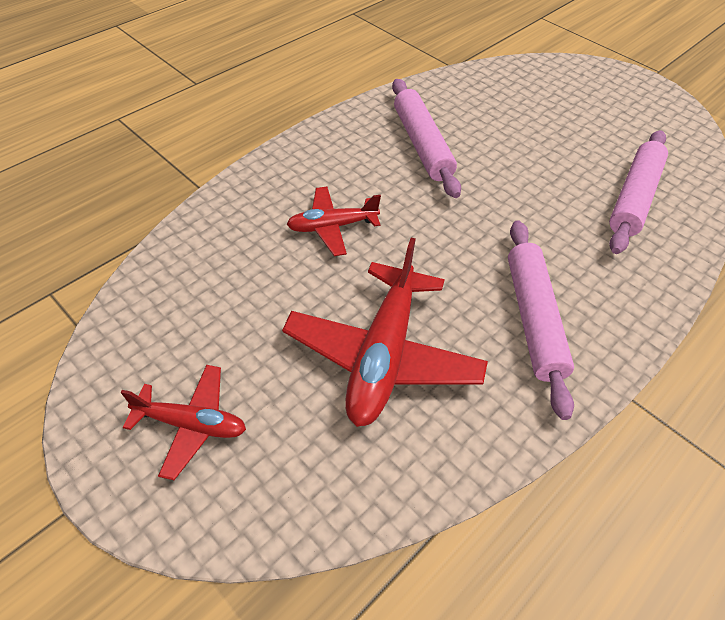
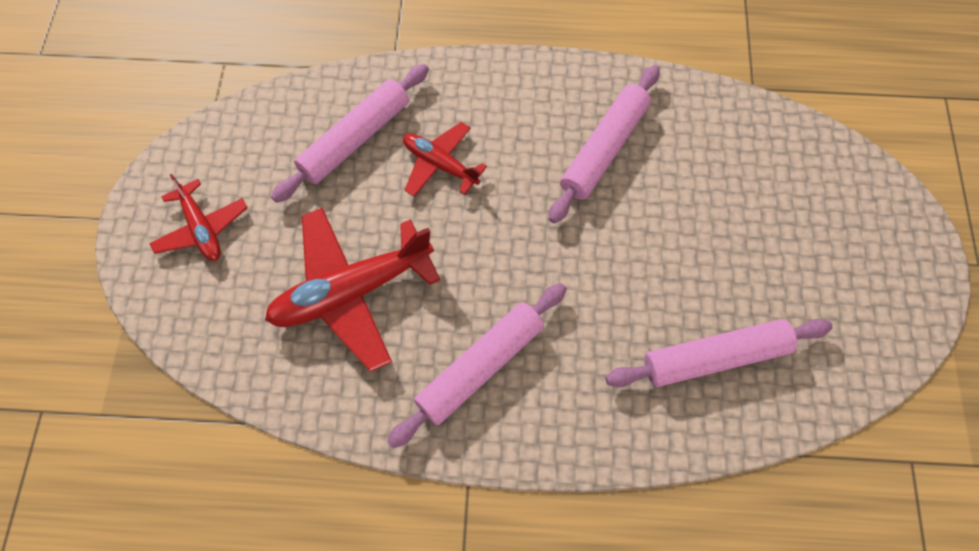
camera: 50 degrees right, 15 degrees up
(245, 258) = (355, 139): none -> pink rolling pin

